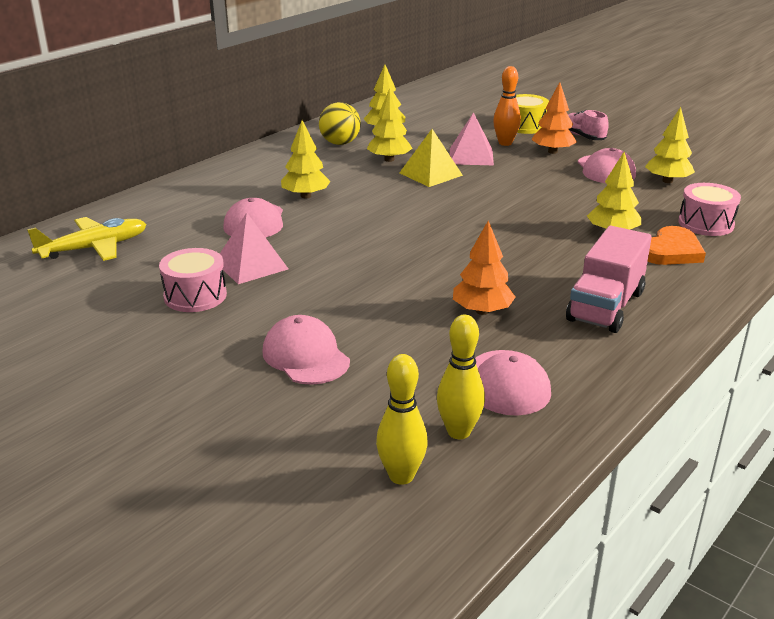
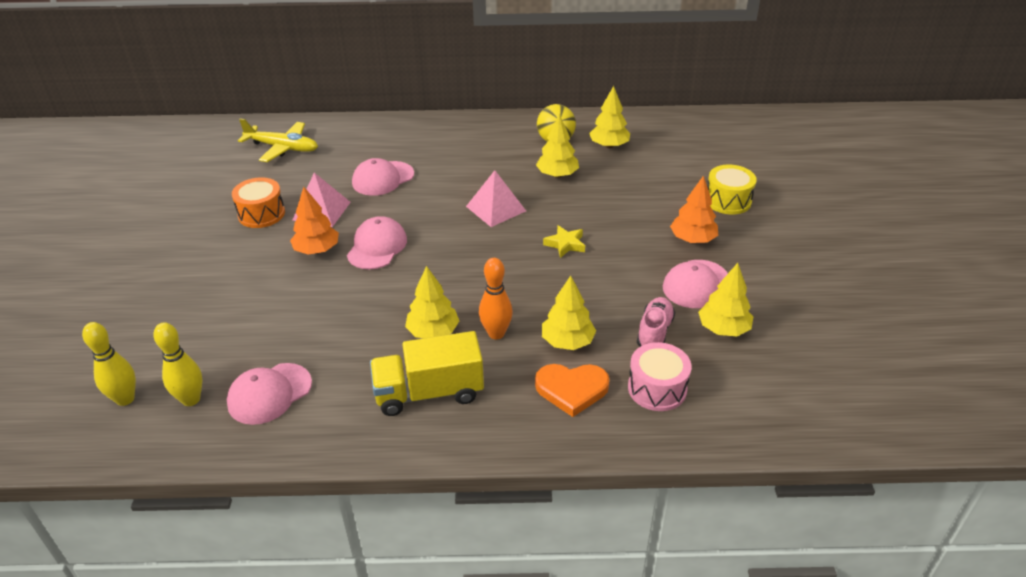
camera: 50 degrees right, 10 degrees up
(195, 296) = (261, 214): pink drum -> orange drum
(305, 196) = (446, 175): yellow tree -> yellow tree (433, 332)
(305, 356) = (228, 293): pink cap -> pink cap (377, 246)
(430, 174) = (557, 205): yellow pyramid -> none
(471, 156) = (620, 206): pink pyramid -> pink pyramid (496, 208)
(482, 311) = (358, 335): orange tree -> orange tree (317, 250)
(488, 190) = (565, 244): none -> yellow star
(505, 143) = (673, 208): orange bowling pin -> orange bowling pin (496, 333)
(583, 136) = (754, 240): pink shoe -> pink shoe (654, 332)
(605, 306) = (429, 392): pink truck -> yellow truck

